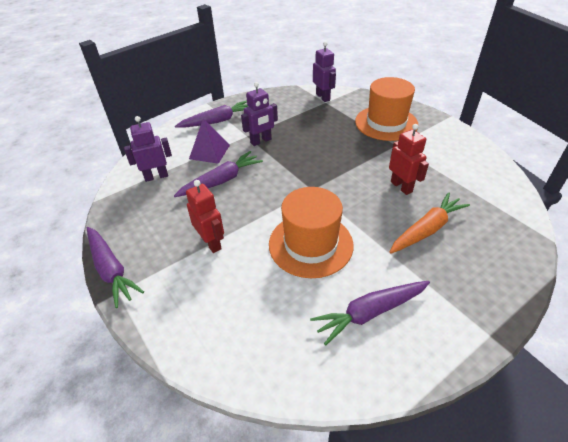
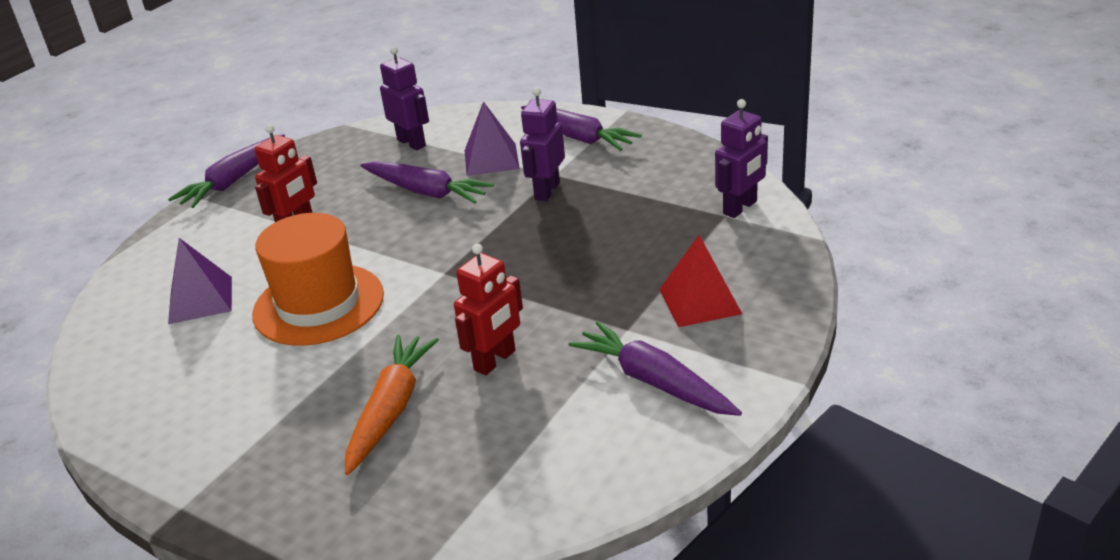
camera: 70 degrees right, 10 degrees down
(261, 141) = (546, 191): purple robot -> purple robot turned 75 degrees clockwise
(265, 305) = (200, 300): none -> purple pyramid
(370, 313) = (202, 386): purple carrot -> purple carrot (653, 381)
(386, 123) = (700, 301): orange hat -> red pyramid
(427, 229) = (391, 409): orange carrot -> orange carrot turned 105 degrees counterclockwise

